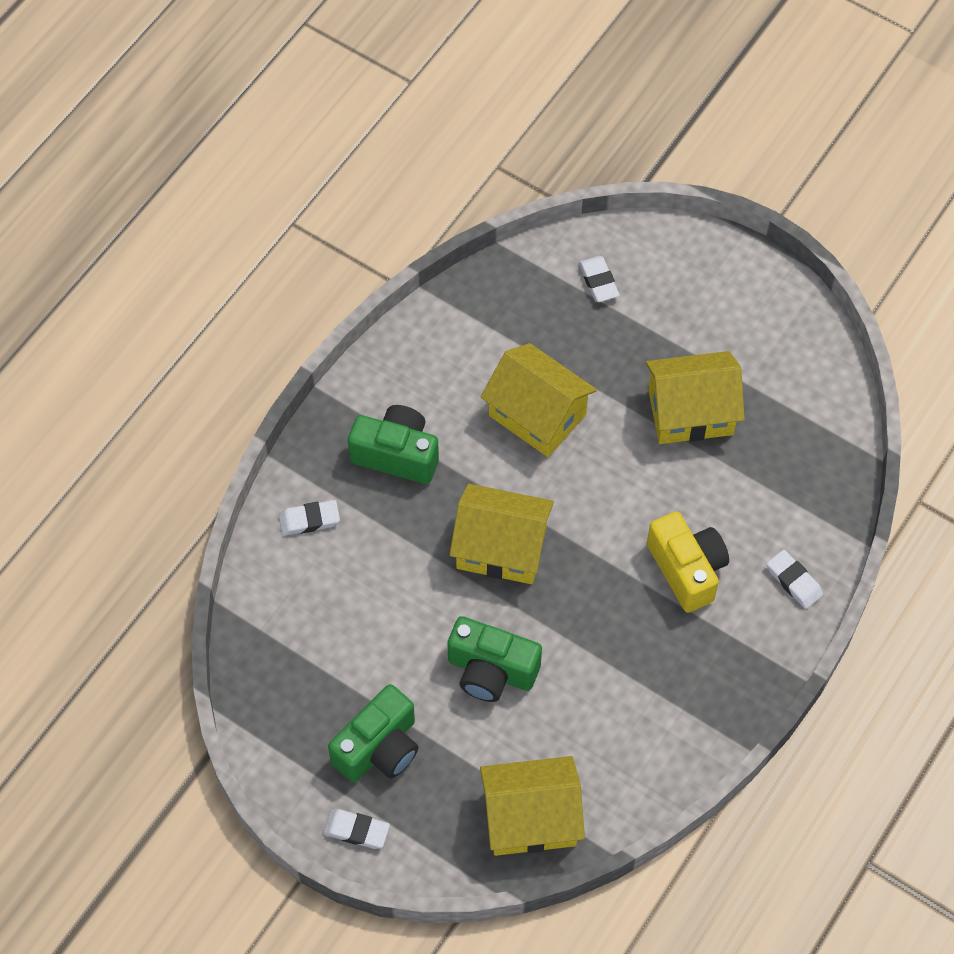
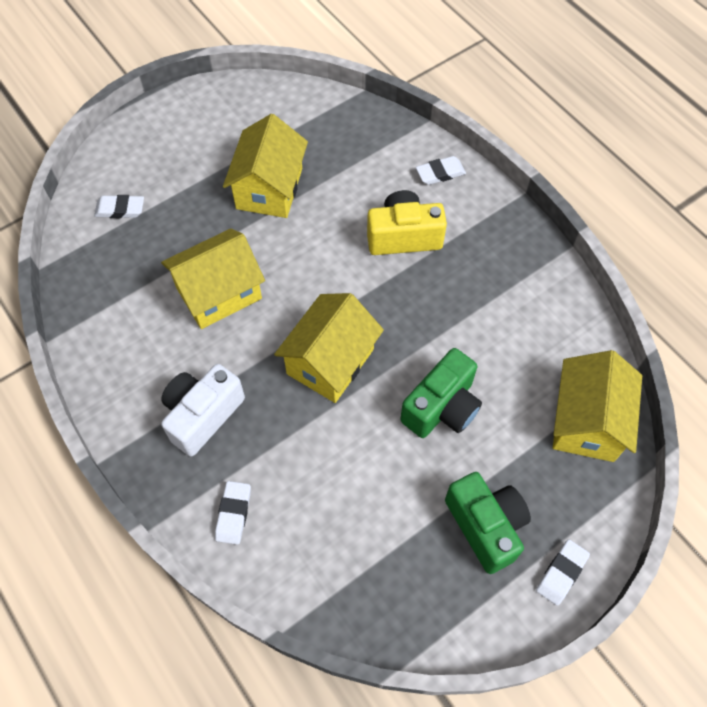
camera: 70 degrees left, 0 degrees up
(397, 454) = (202, 415): green camera -> white camera

